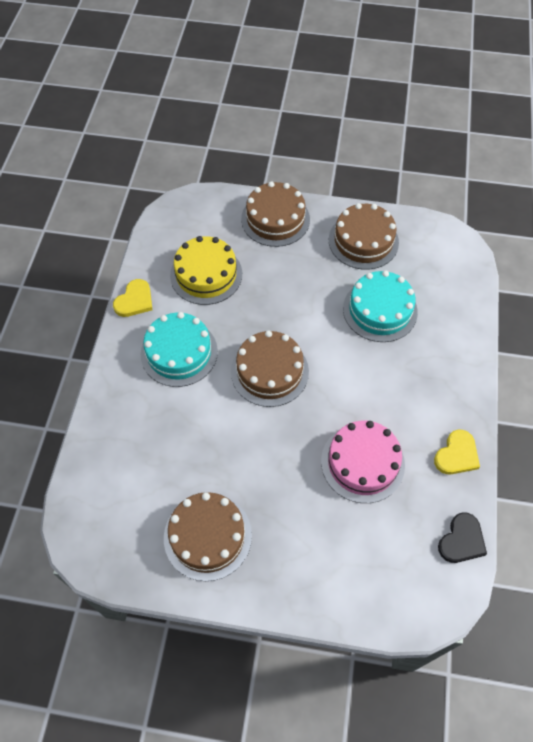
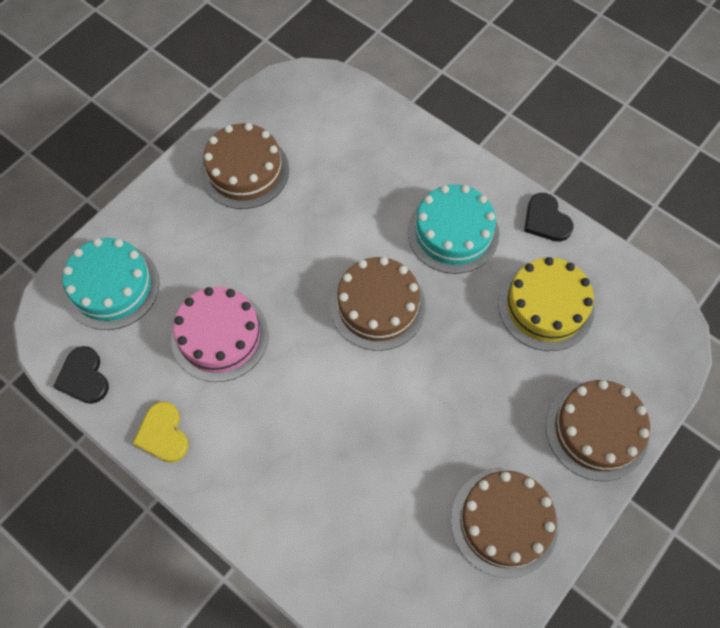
camera: 120 degrees right, 5 degrees up
(134, 300) = (546, 220): yellow heart -> black heart
(380, 310) = (386, 472): turquoise cake -> turquoise cake (112, 286)

